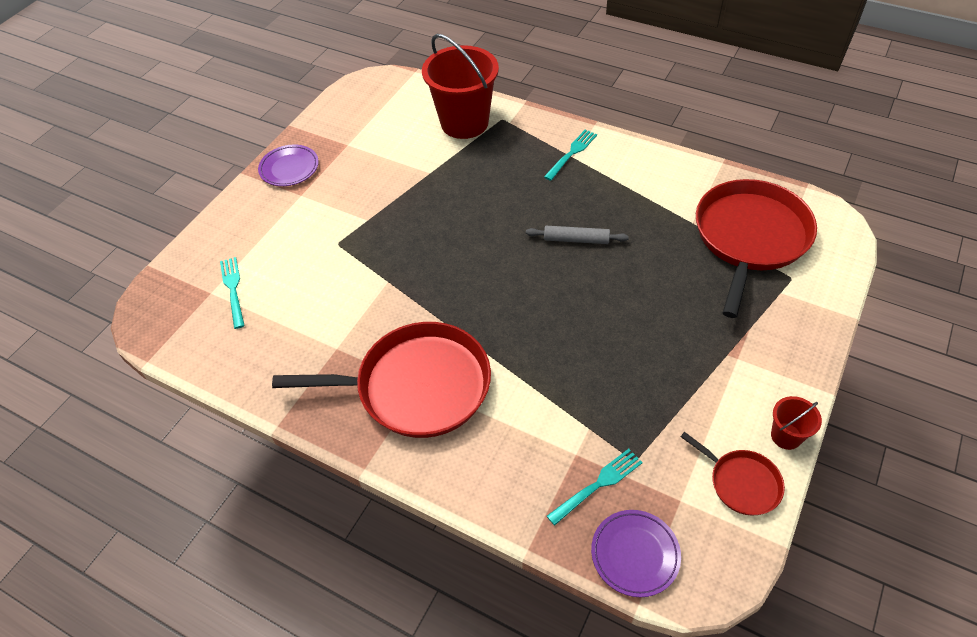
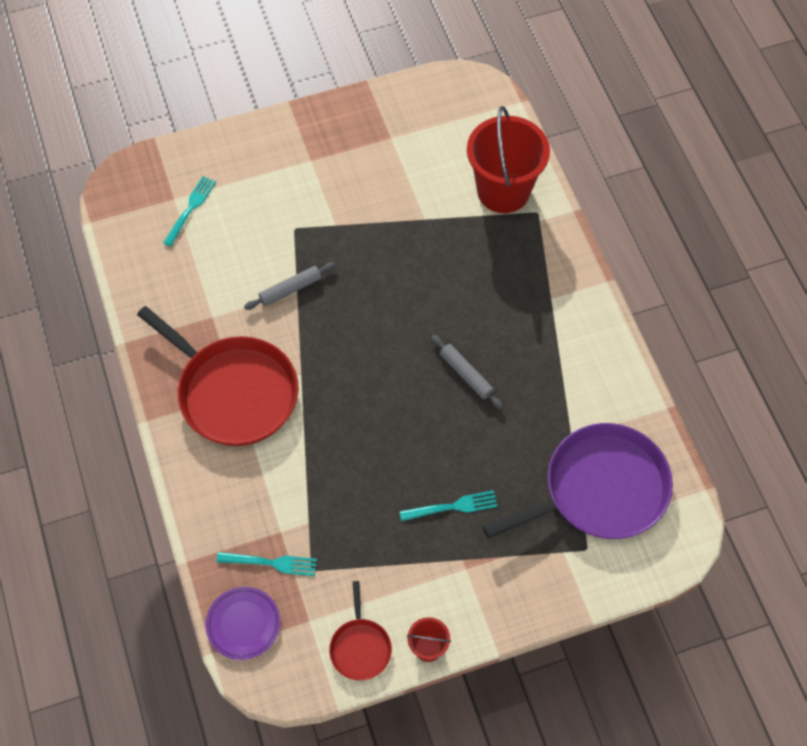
camera: 40 degrees right, 10 degrees up
(289, 168) = (326, 126): purple plate -> none
(380, 283) = (290, 289): none -> grey rolling pin
(572, 153) = (555, 294): turquoise fork -> turquoise fork (453, 507)
(750, 237) = (599, 489): red pan -> purple pan

